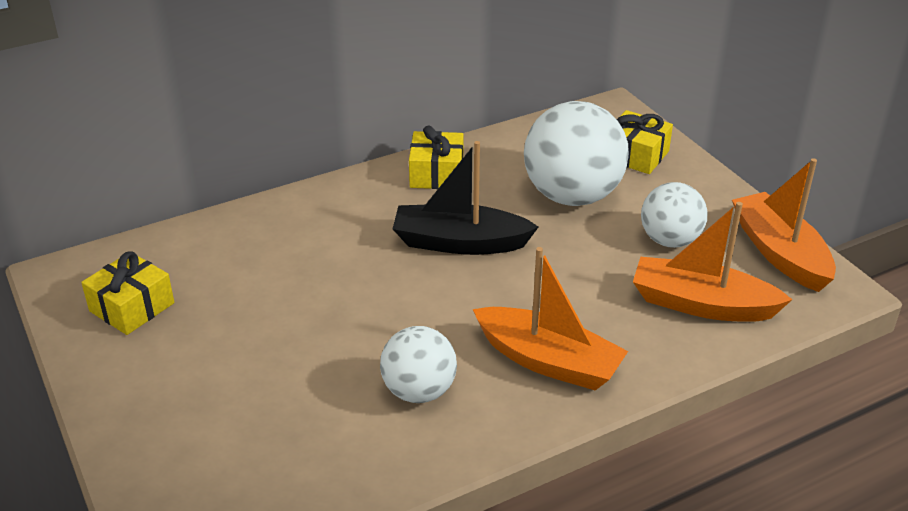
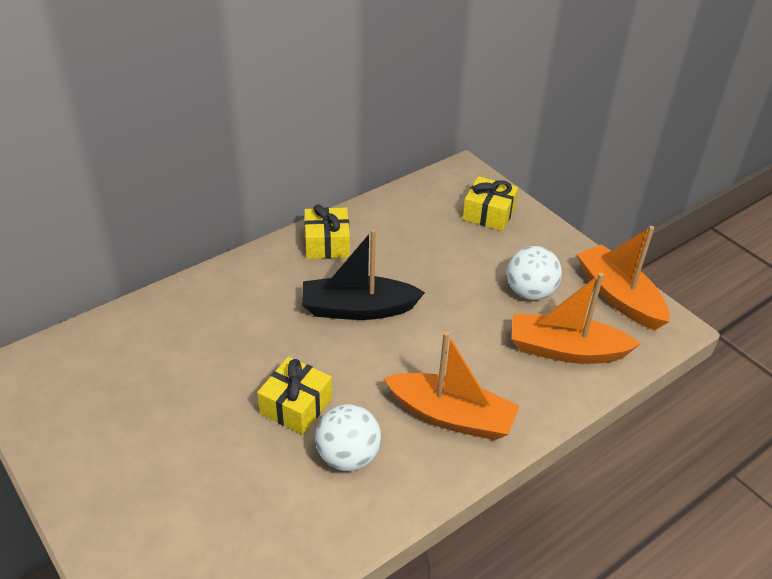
camera: 10 degrees left, 5 degrees up
(132, 307) = (81, 398): yellow gift -> yellow gift (296, 406)
(572, 196) = (443, 256): white ball -> none

